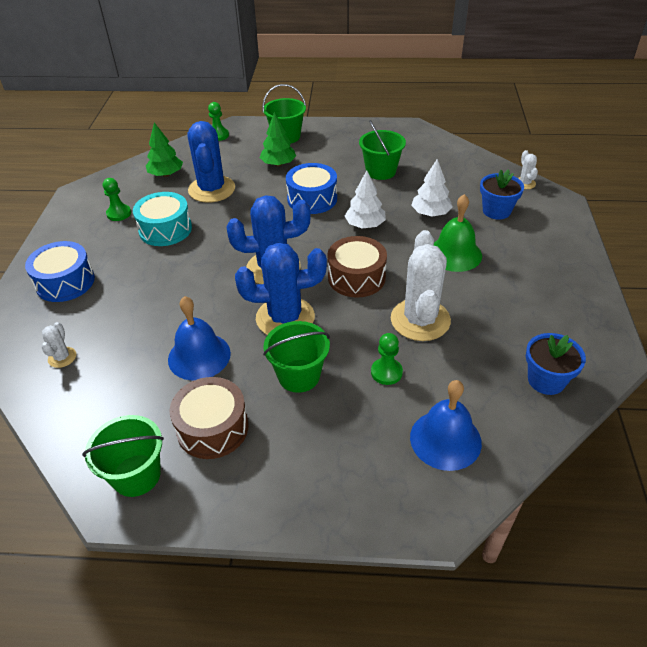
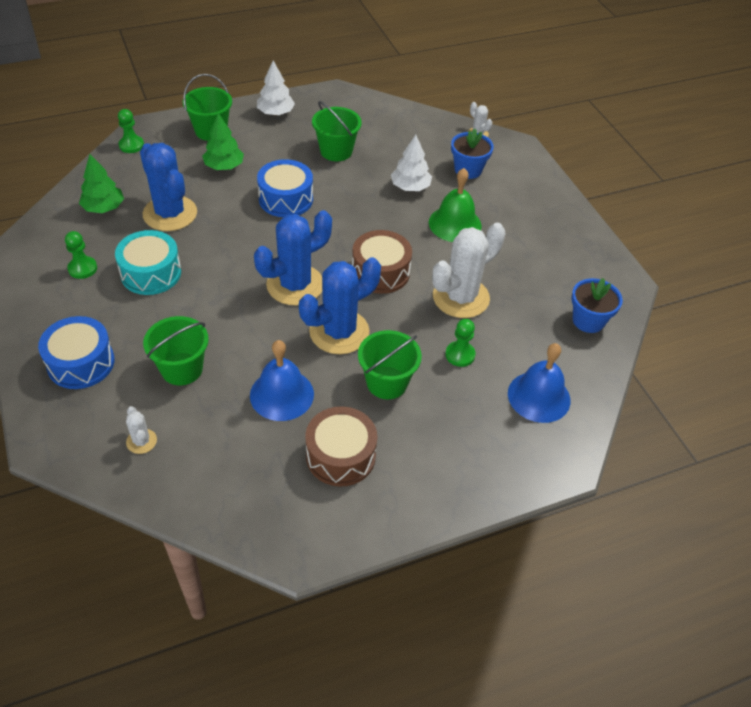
camera: 30 degrees left, 5 degrees up
(136, 475) = (300, 521): green bucket -> green bucket (182, 369)
(365, 225) = (356, 215): white tree -> white tree (275, 113)
(420, 320) = (461, 297): white cactus -> white cactus turned 75 degrees clockwise

